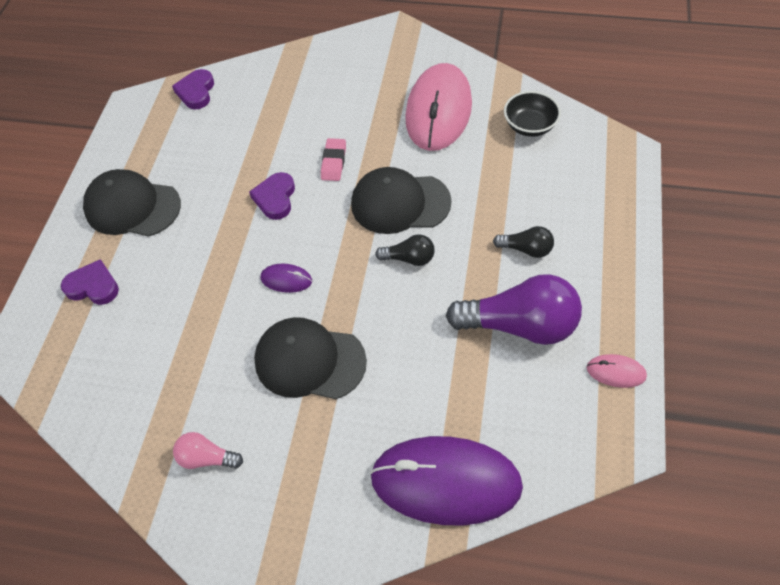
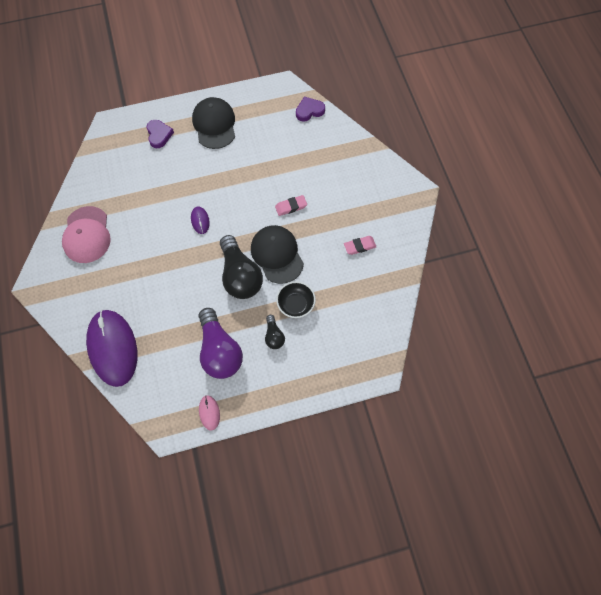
camera: 60 degrees right, 10 degrees up
(207, 458) = (87, 235): pink light bulb -> pink cap
(275, 198) = (251, 189): purple heart -> none
(309, 361) = (156, 255): black cap -> none
(409, 258) = (240, 275): black light bulb -> black light bulb, size x2.05
(438, 111) = (359, 246): pink mouse -> pink eraser
(529, 126) = (373, 304): black bowl -> black bowl (296, 304)

